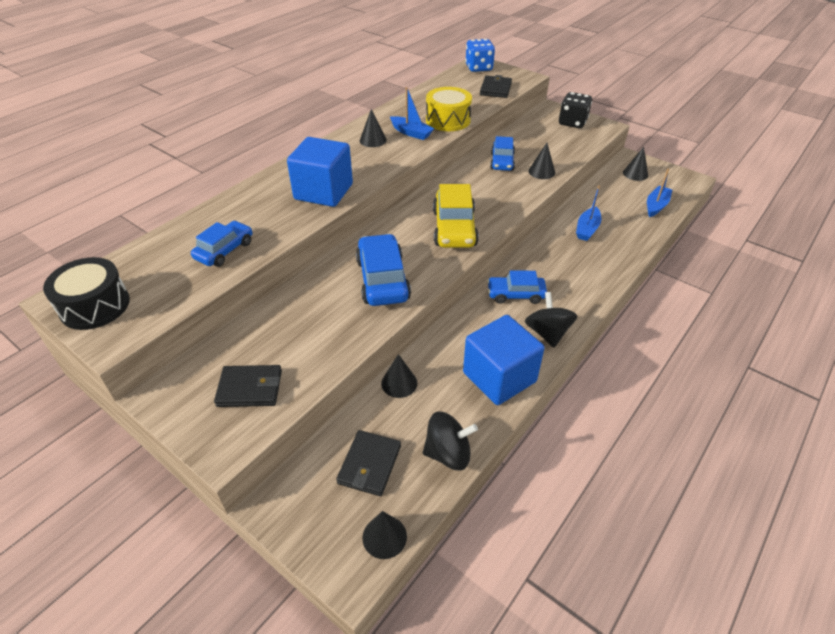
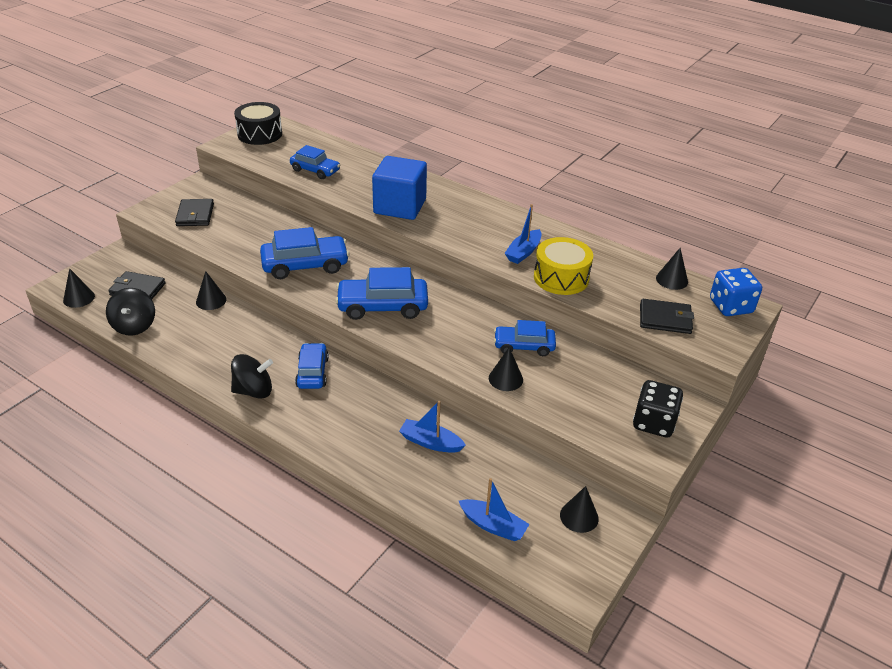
camera: 85 degrees right, 5 degrees down
(373, 140) = (501, 228): black cone -> black cone (672, 280)
(454, 228) = (382, 306): yellow car -> blue car
(499, 377) = (204, 356): blue cube -> none

